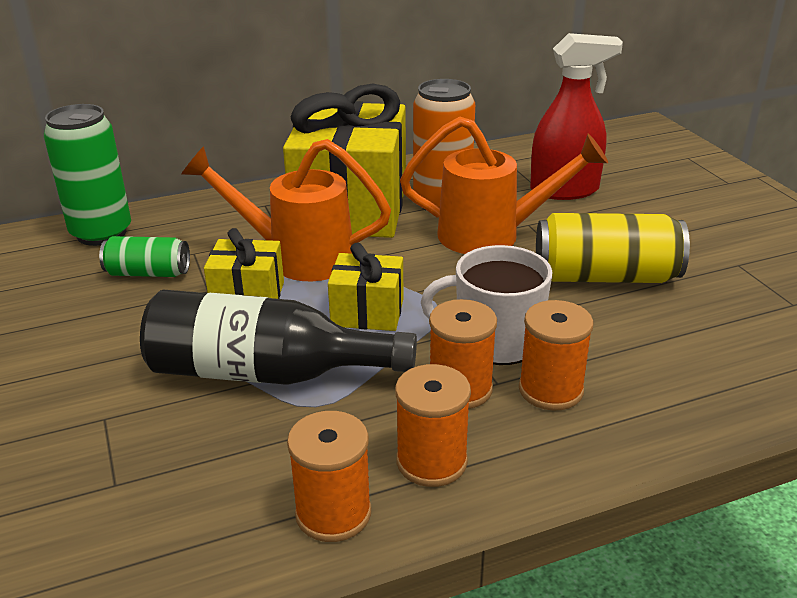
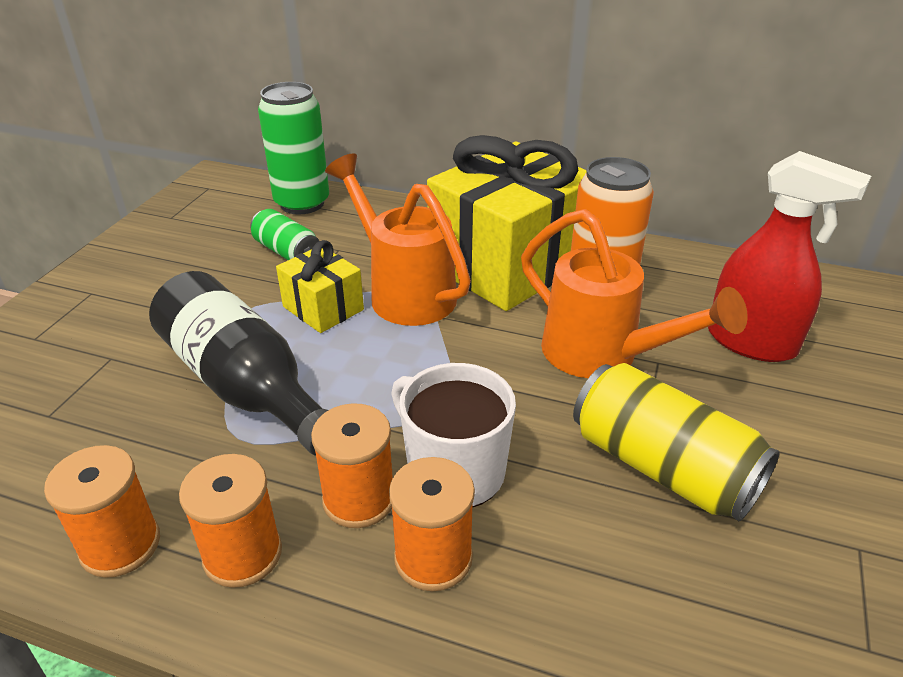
camera: 40 degrees right, 5 degrees up
(367, 312) = (387, 374): yellow gift -> none

